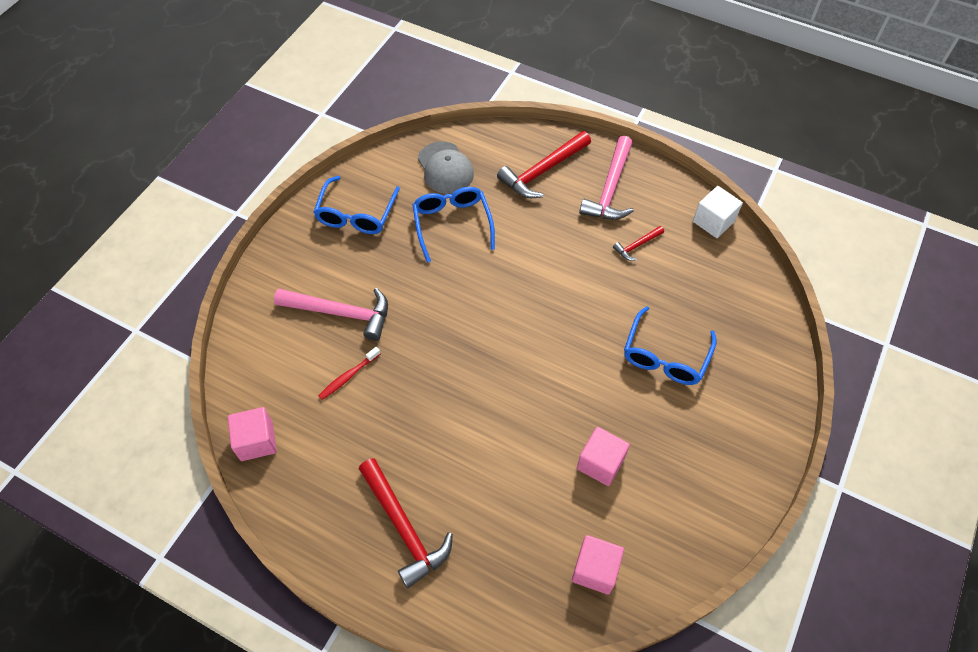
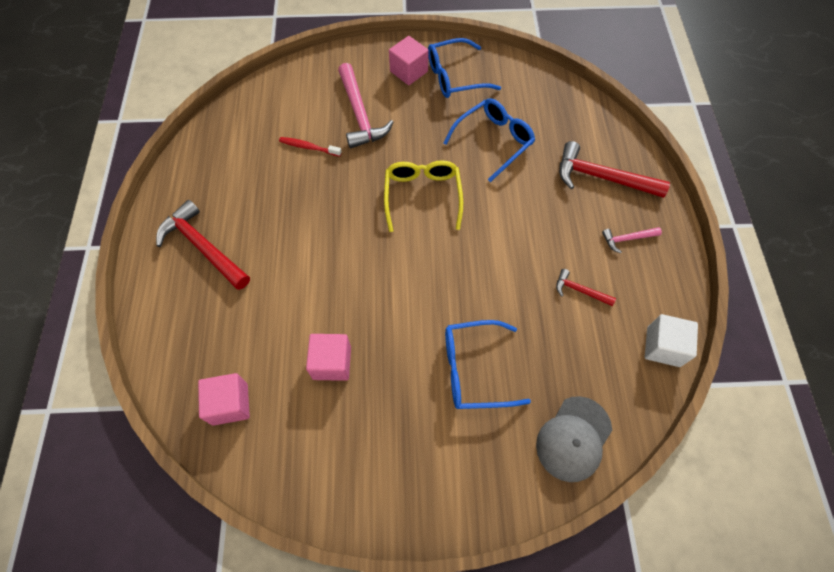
camera: 60 degrees right, 5 degrees up
(257, 441) = (226, 123): pink cube -> pink cube (409, 71)
(404, 527) = (203, 247): red hammer -> red hammer turned 105 degrees clockwise
(445, 168) = (546, 108): grey cap -> grey cap (573, 438)
(473, 308) = (422, 196): none -> yellow glasses
(610, 189) = (627, 239): pink hammer -> pink hammer, size x0.50

